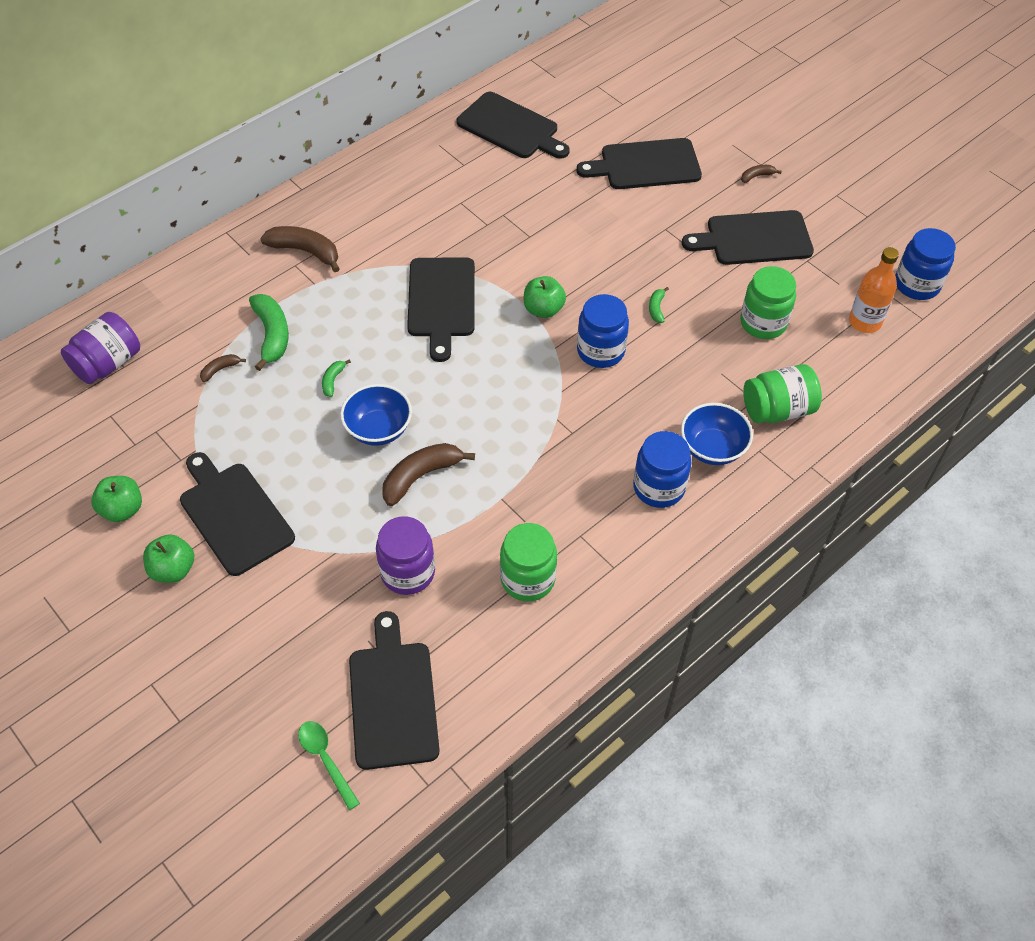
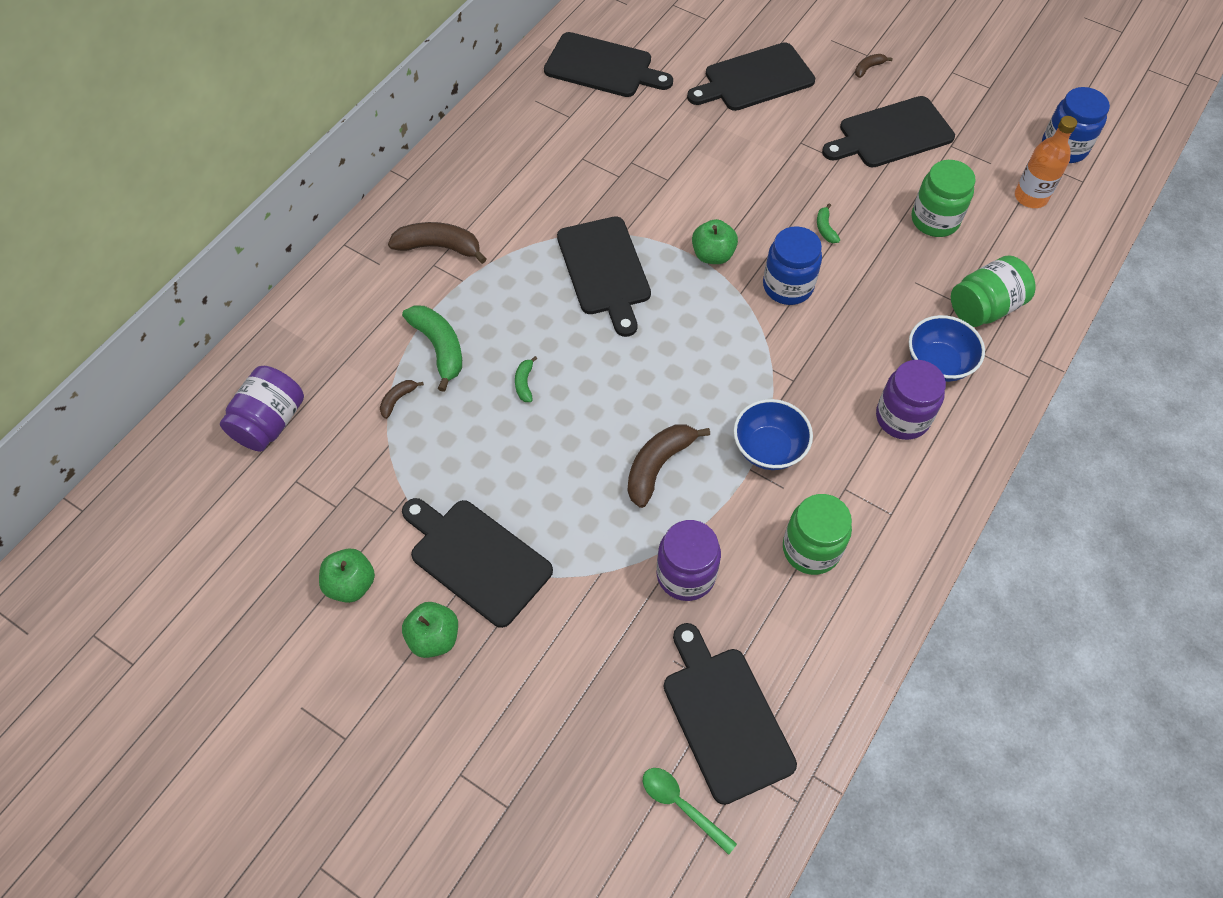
camera: 15 degrees left, 5 degrees up
(378, 429) = (594, 425): blue bowl -> blue bowl (768, 448)
(659, 487) = (902, 417): blue jar -> purple jar

